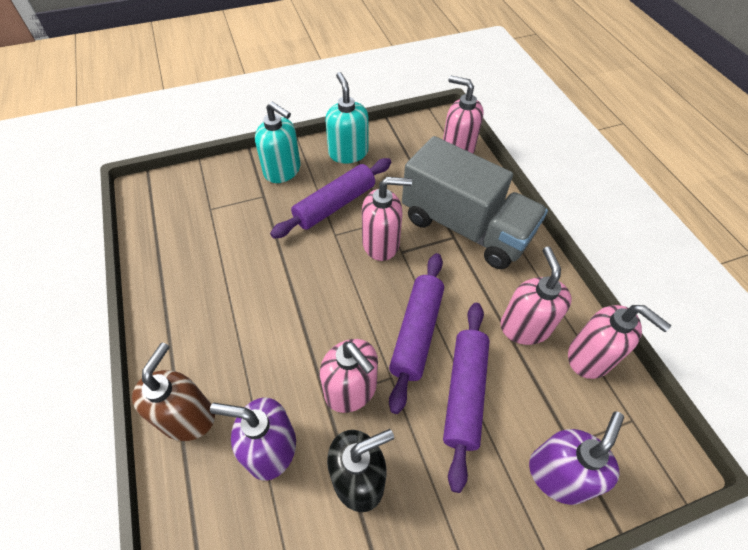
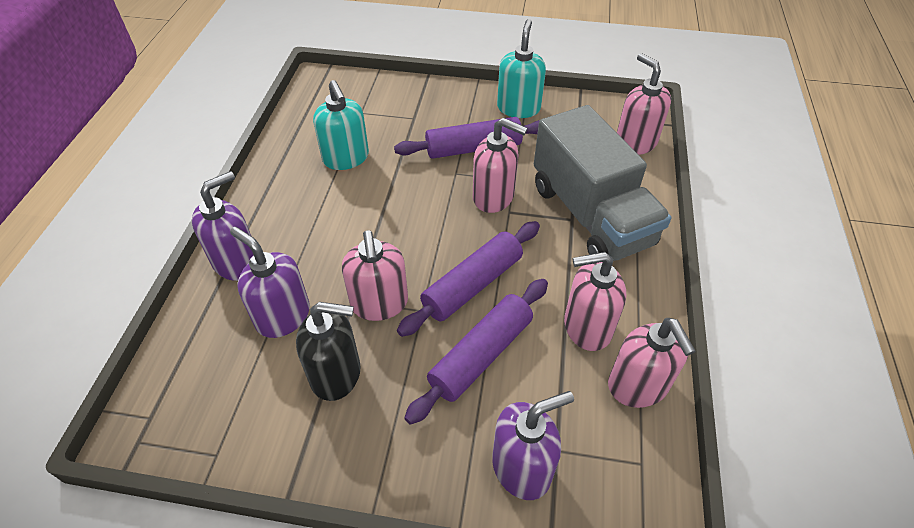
camera: 30 degrees right, 5 degrees down
(188, 417) = (237, 262): brown soap dispenser -> purple soap dispenser
(282, 171) = (445, 103): turquoise soap dispenser -> turquoise soap dispenser (346, 158)
(524, 326) = (586, 327): pink soap dispenser -> pink soap dispenser turned 120 degrees counterclockwise

